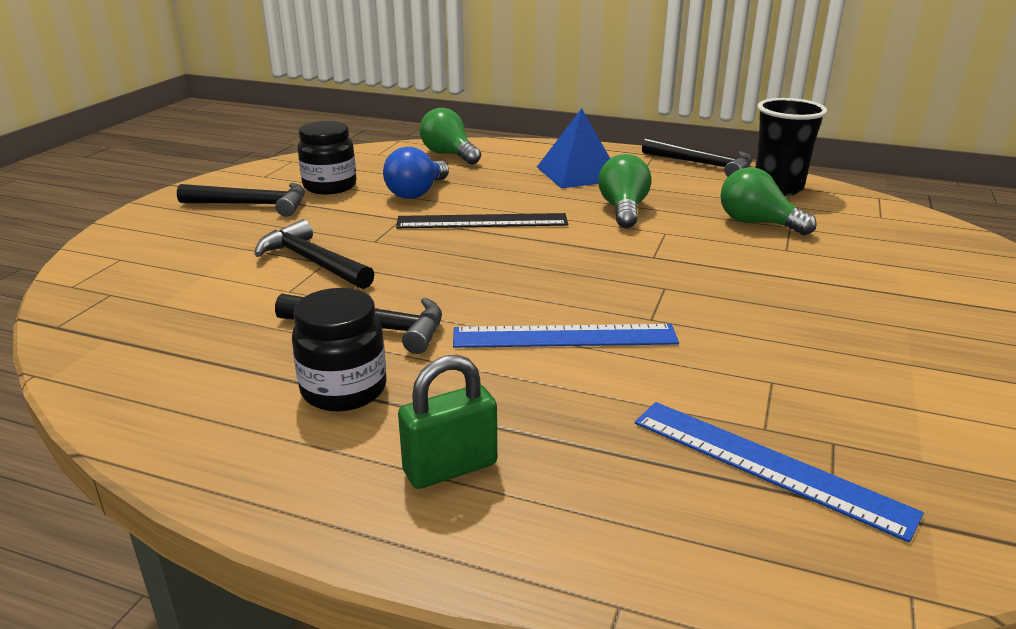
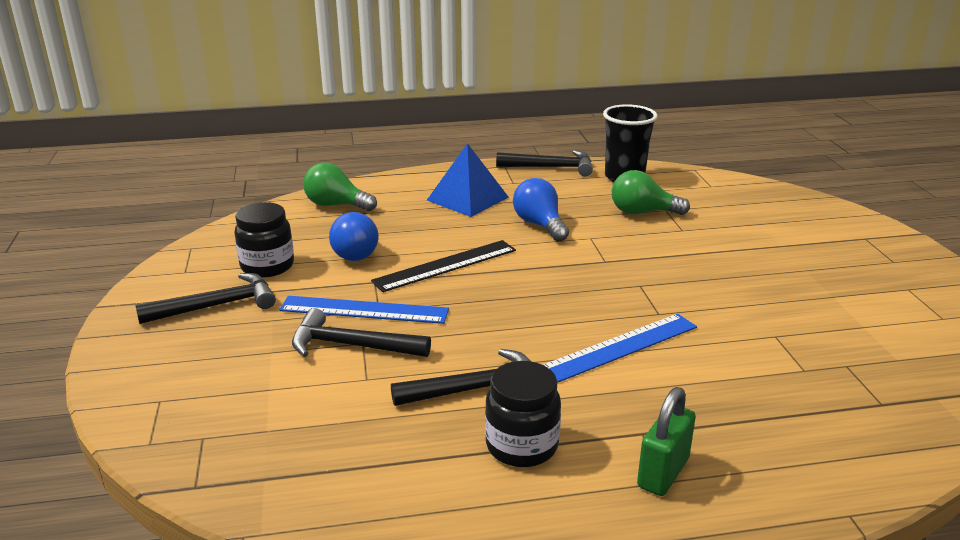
camera: 30 degrees left, 0 degrees up
(623, 210) = (540, 225): green light bulb -> blue light bulb
(767, 466) = (831, 395): blue ruler -> blue ruler (364, 310)

